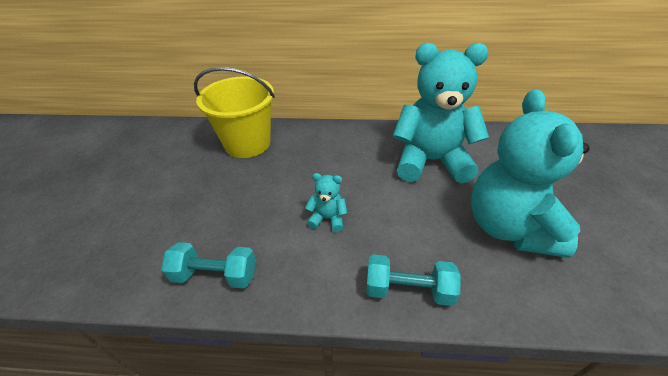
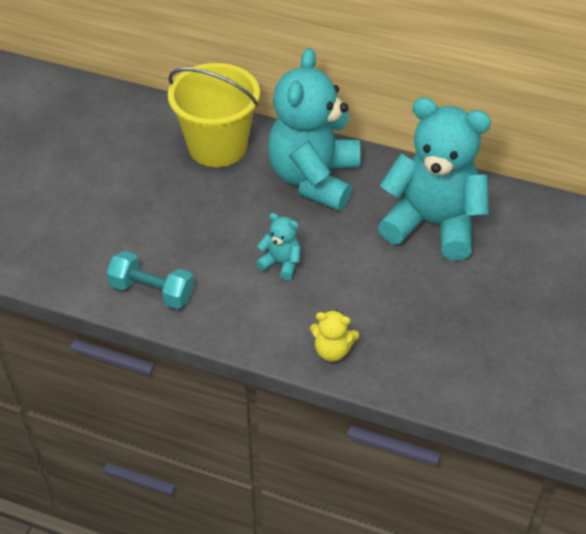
camera: 15 degrees right, 5 degrees up
(408, 290) = (332, 350): turquoise dumbbell -> yellow teddy bear
(509, 227) = (473, 320): turquoise teddy bear -> turquoise teddy bear (314, 178)

